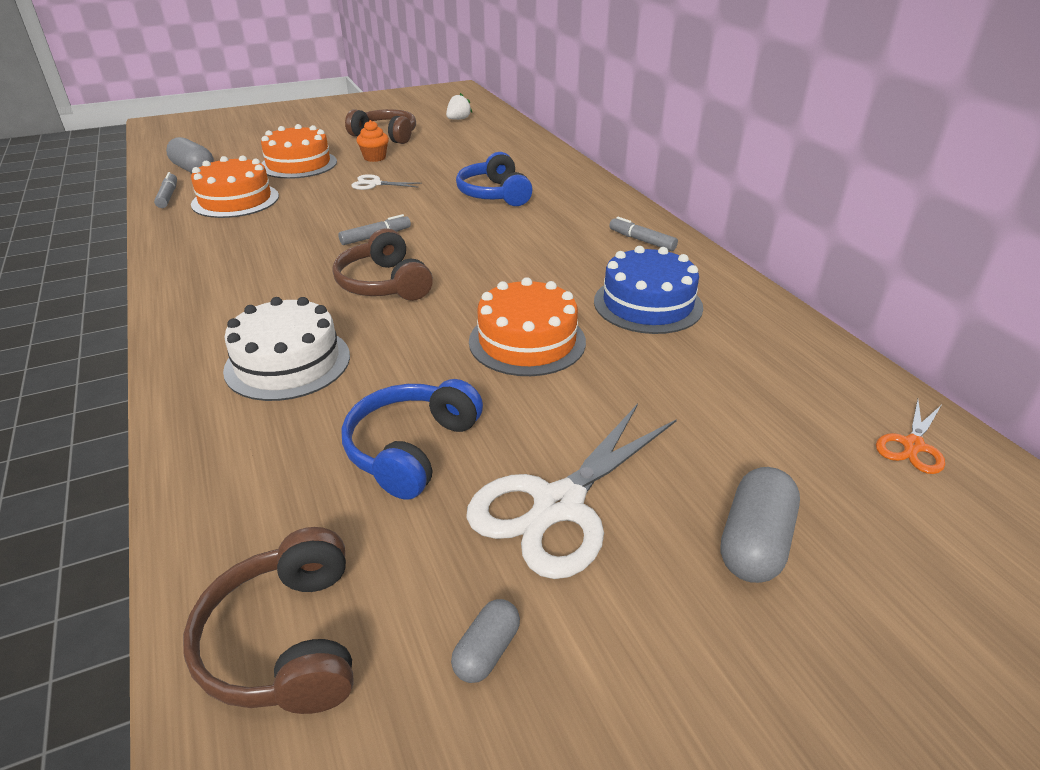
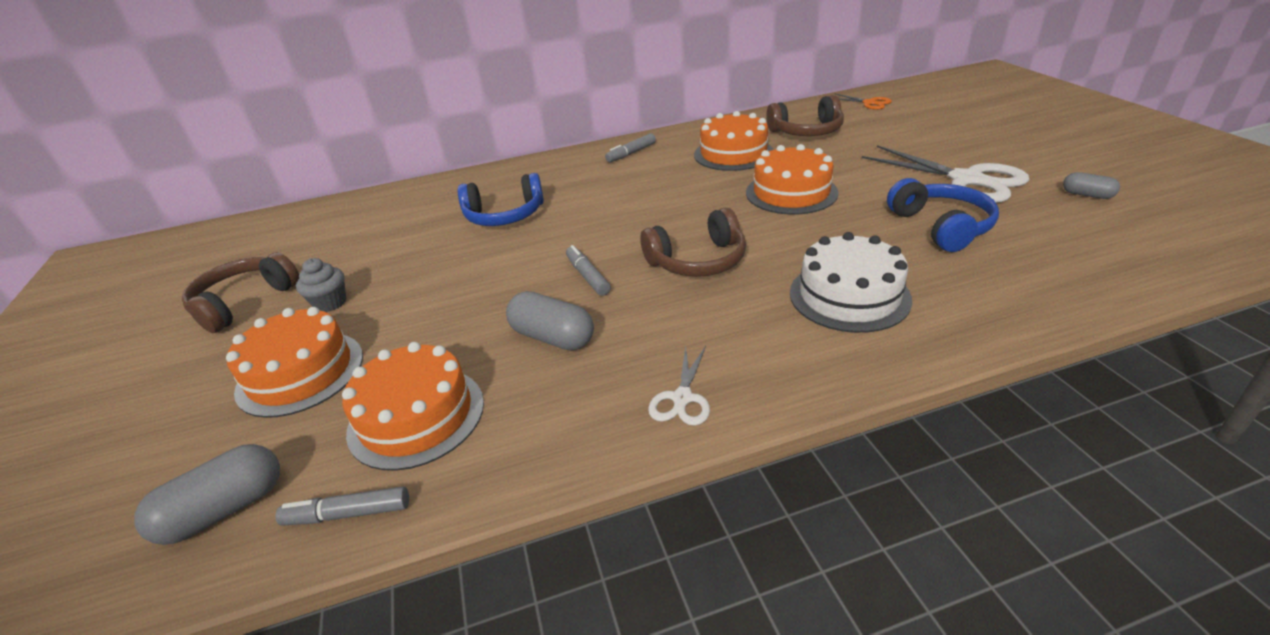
camera: 80 degrees left, 0 degrees up
(287, 641) = (1135, 250): brown headphones -> brown headphones (806, 131)
(374, 158) = (330, 303): orange cupcake -> grey cupcake
(375, 184) = (429, 293): white scissors -> white scissors (682, 398)
(412, 449) = (940, 227): blue headphones -> blue headphones turned 135 degrees counterclockwise
(458, 119) = (235, 249): white strawberry -> none
(647, 304) = (733, 153): blue cake -> orange cake
(754, 542) = (963, 137): grey capsule -> grey capsule (552, 337)

